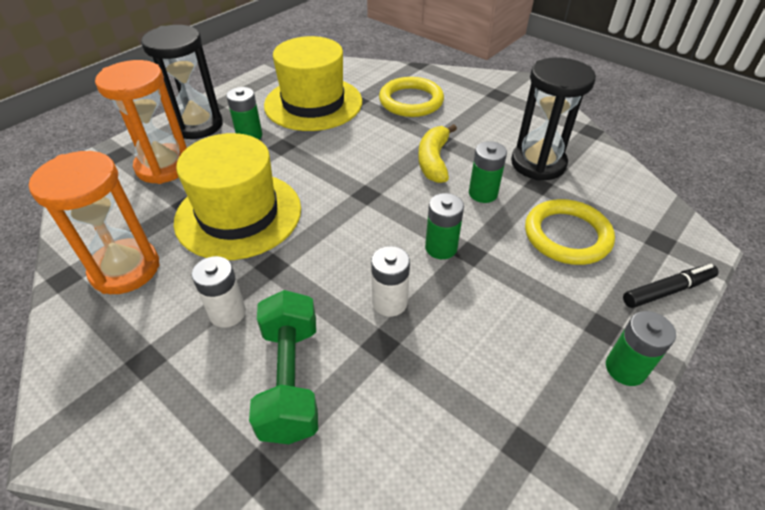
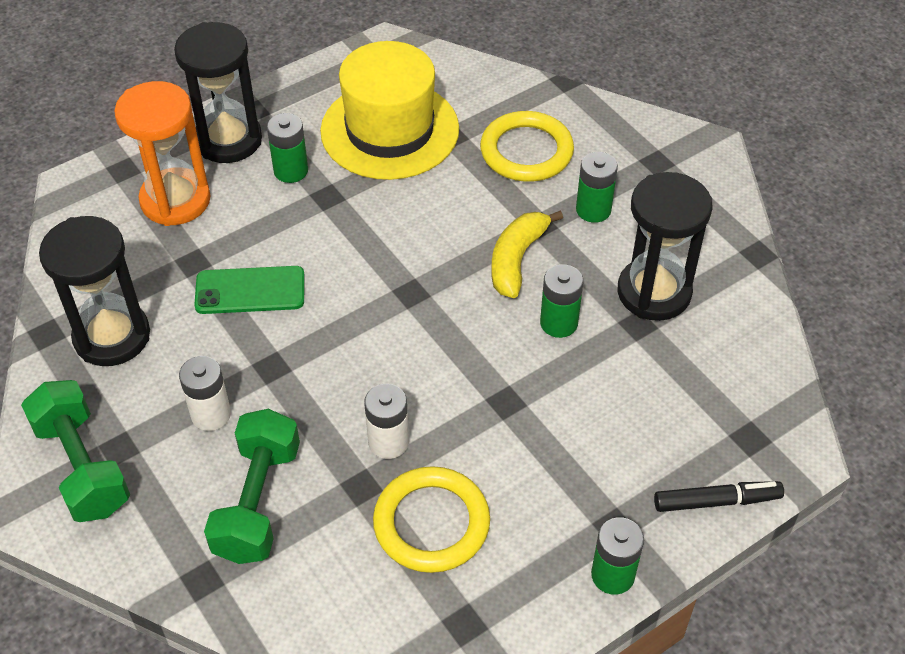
camera: 15 degrees right, 5 degrees up
(111, 386) = (82, 467): none -> green dumbbell
(125, 269) = (112, 336): orange hourglass -> black hourglass
(238, 214) = (250, 290): yellow hat -> green phone
(441, 248) = (473, 387): green battery -> green battery (593, 210)
(567, 236) = (635, 405): yellow ring -> yellow ring (431, 523)

